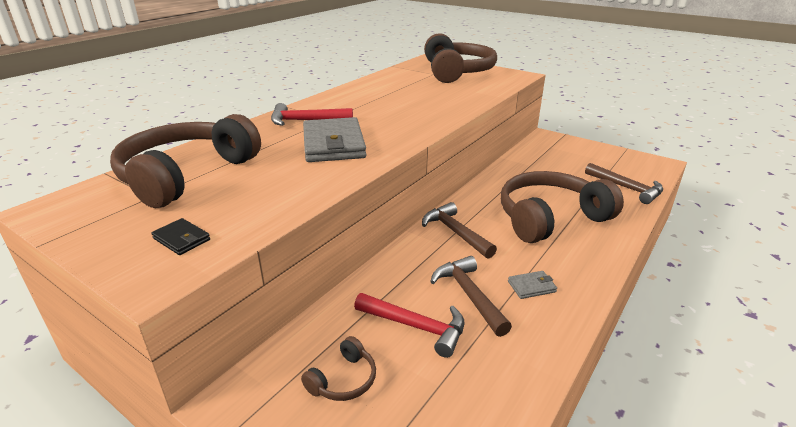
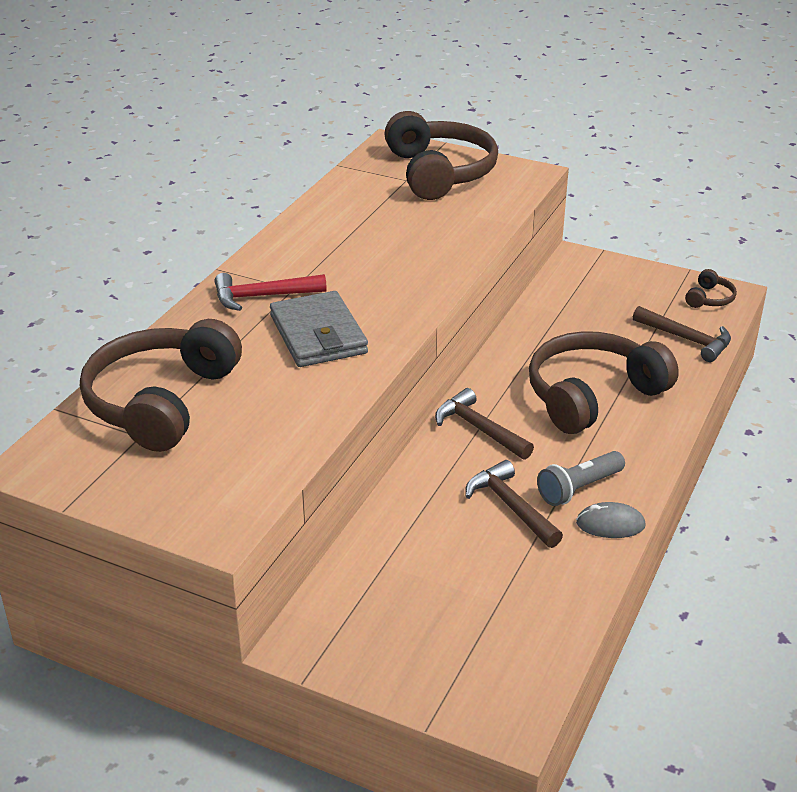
camera: 10 degrees left, 5 degrees up
(181, 239) = (214, 485): black wallet -> none
(343, 380) = (401, 609): brown headphones -> brown headphones (709, 298)
(416, 327) = (460, 548): red hammer -> none
(531, 287) = (578, 488): grey wallet -> grey flashlight
(558, 321) = (610, 524): none -> grey mouse

